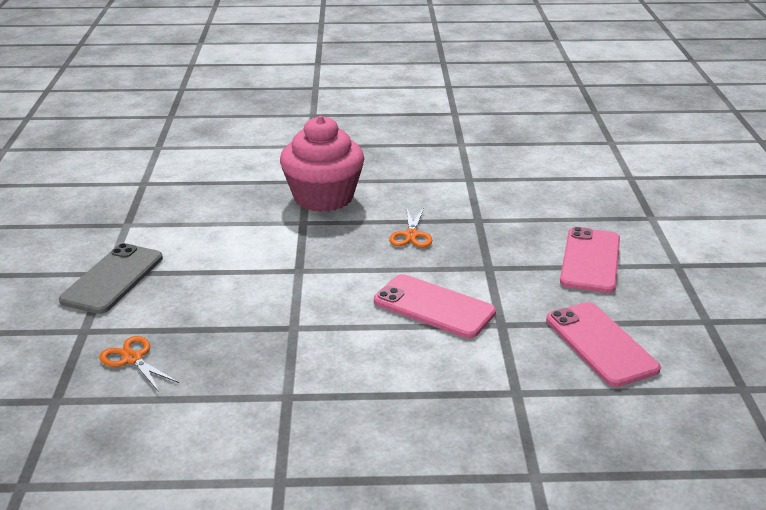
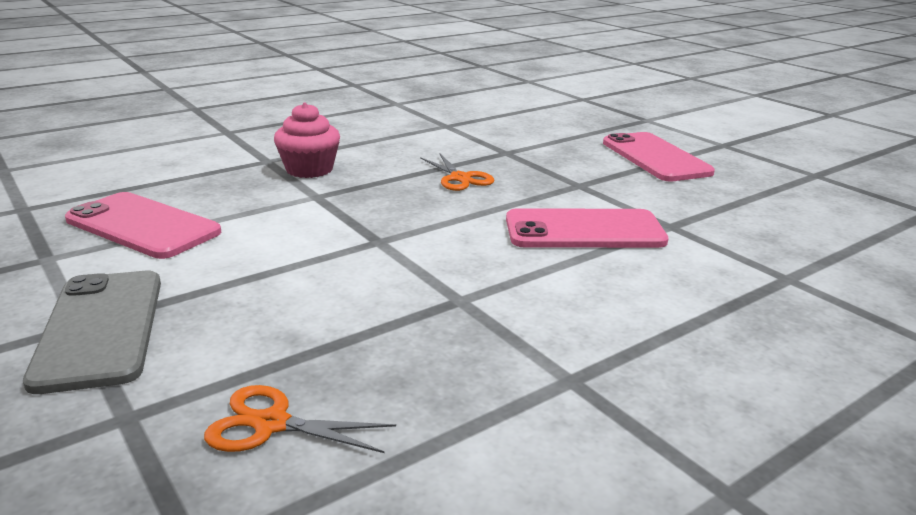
camera: 35 degrees left, 5 degrees down
(323, 197) = (309, 169): pink cupcake -> pink cupcake, size x0.58
(600, 344) = (777, 214): pink phone -> pink phone (142, 226)

